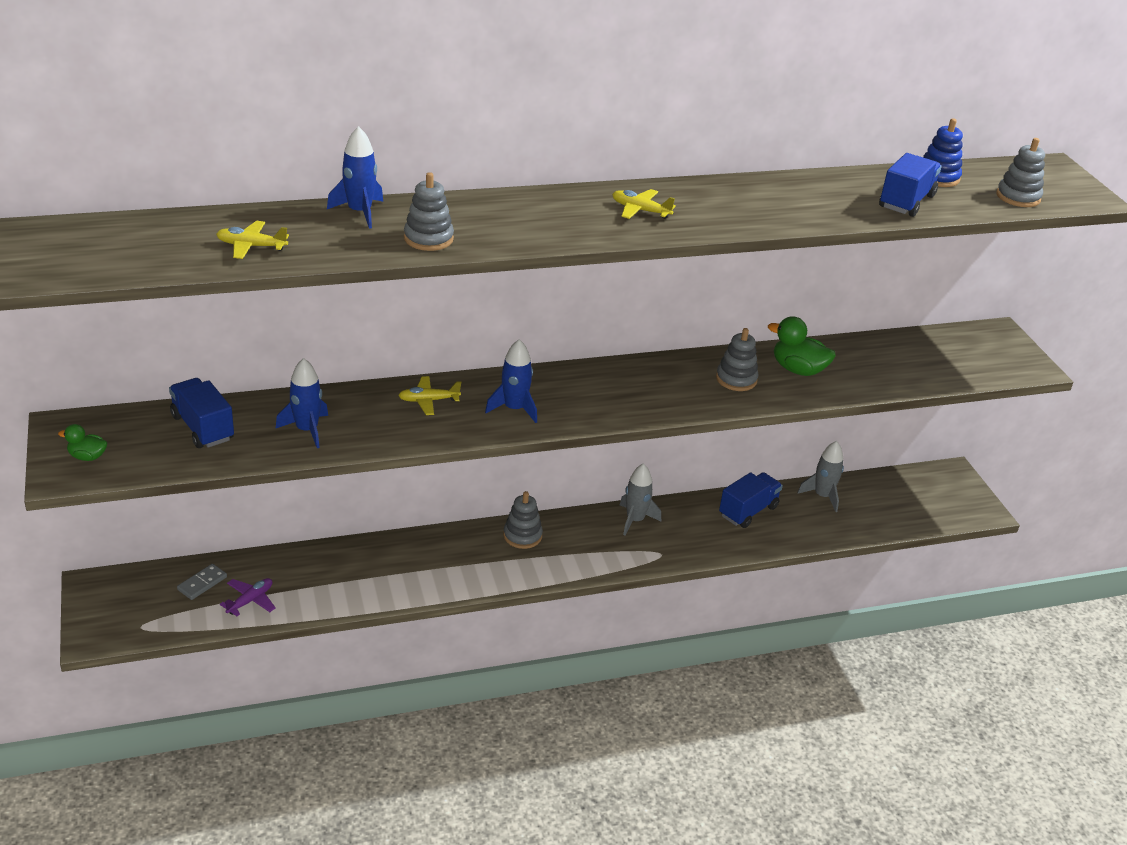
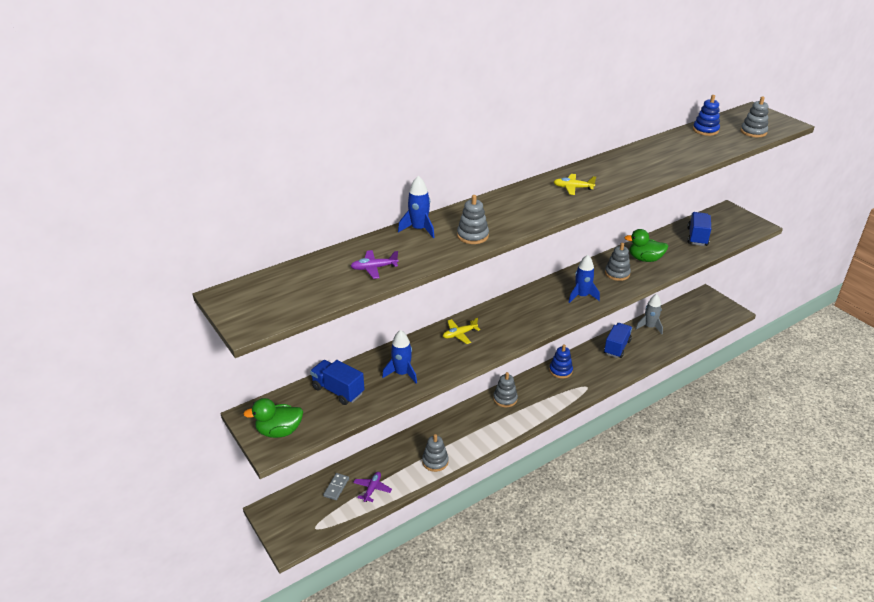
camera: 15 degrees left, 0 degrees up
(87, 457) = (279, 431): green duck -> green duck, size x1.74
(251, 246) = (374, 268): yellow plane -> purple plane
(362, 591) = (435, 461): none -> grey stacking toy
(514, 409) = (511, 325): blue rocket -> blue rocket (582, 296)
(635, 520) = (560, 370): grey rocket -> blue stacking toy
(906, 201) = (702, 148): blue truck -> blue truck (697, 237)

